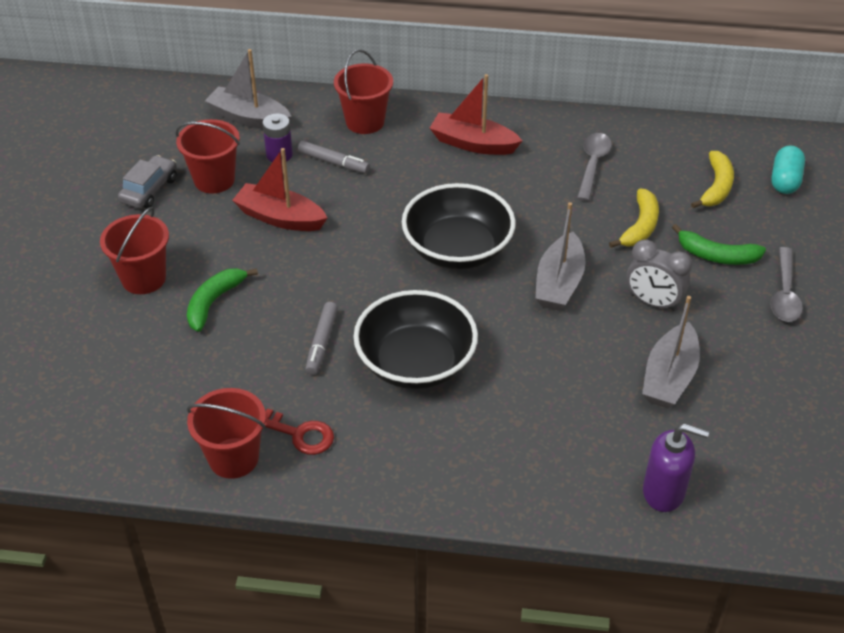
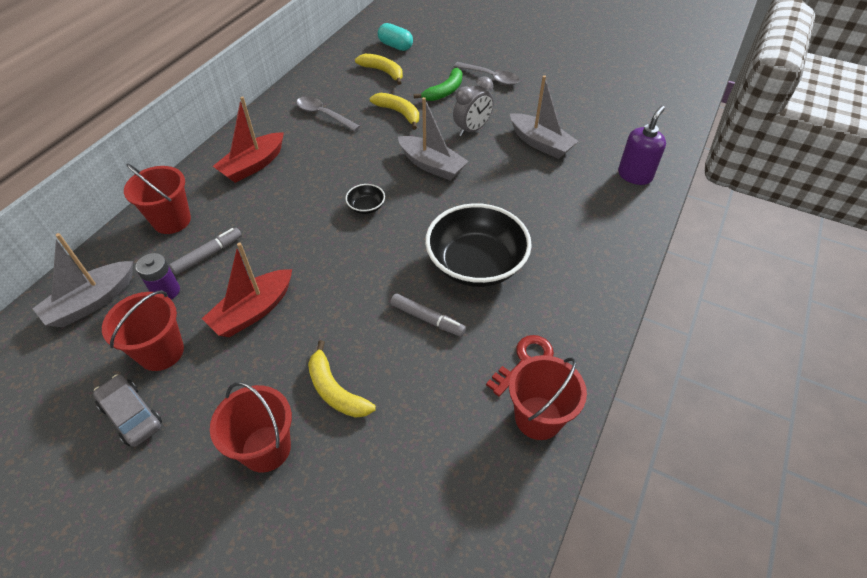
camera: 70 degrees left, 5 degrees up
(214, 302) = (335, 390): green banana -> yellow banana
(457, 249) = (366, 207): black bowl -> black bowl, size x0.42

